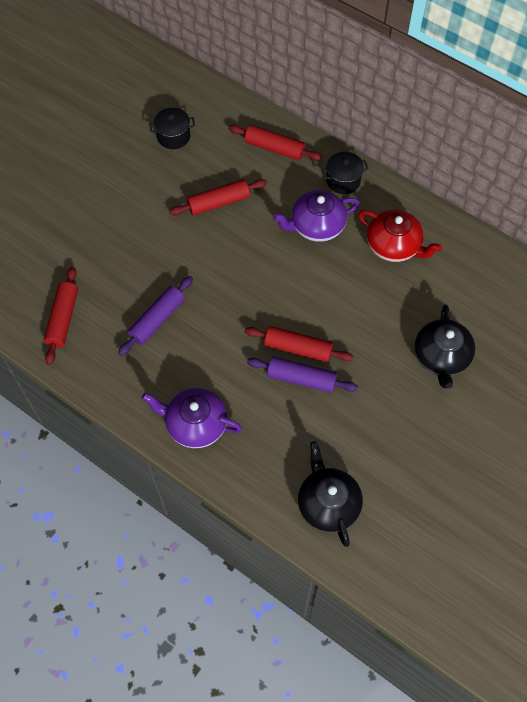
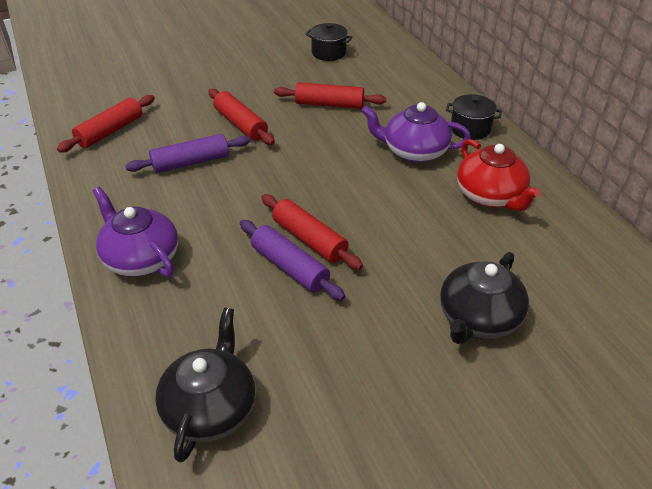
camera: 30 degrees right, 20 degrees down
(274, 148) = (417, 87): red rolling pin -> red rolling pin (240, 124)

